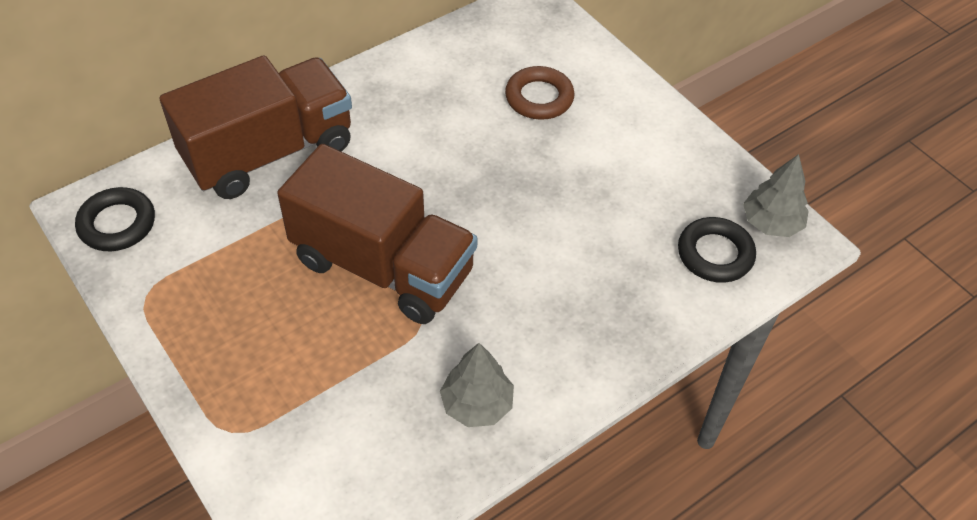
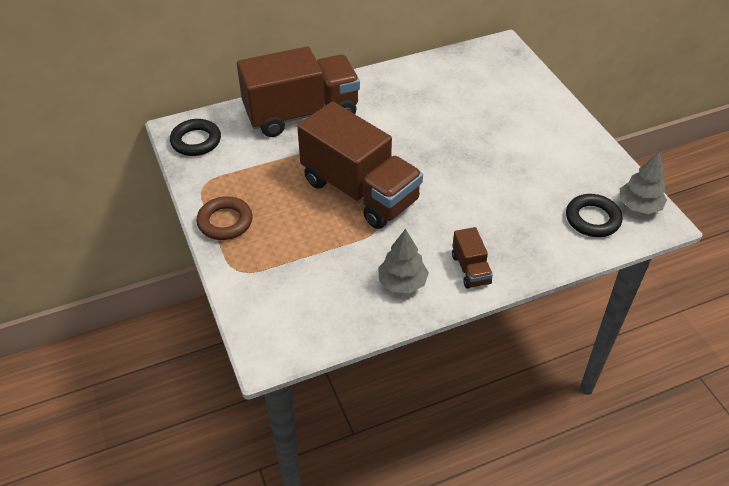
camera: 15 degrees right, 5 degrees down
(539, 98) = (491, 105): brown ring -> brown ring (225, 222)
(568, 364) = (470, 269): none -> brown truck

